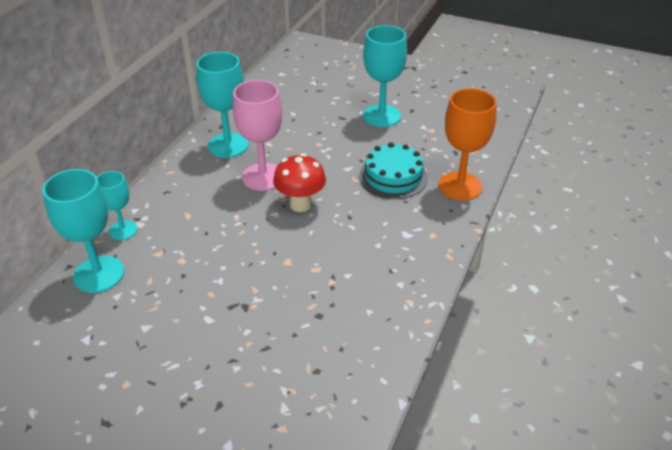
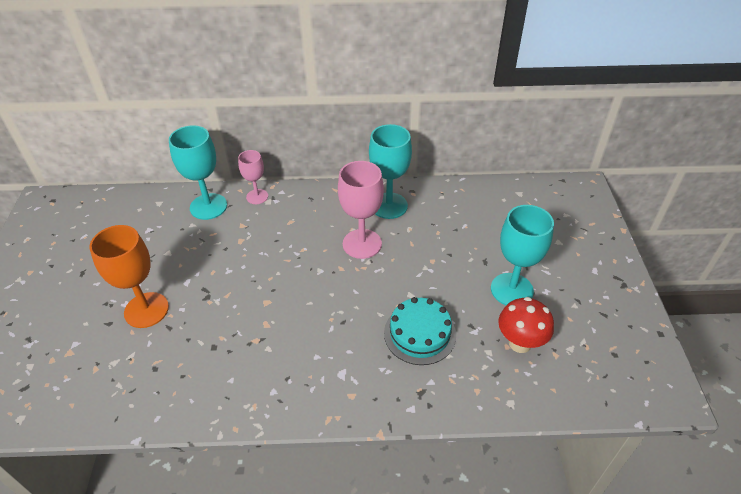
camera: 65 degrees right, 5 degrees up
(123, 230) = (257, 196): turquoise goblet -> pink goblet
(300, 204) = (340, 282): red mushroom -> red mushroom (520, 343)
(460, 186) = (440, 395): orange goblet -> orange goblet (146, 310)

